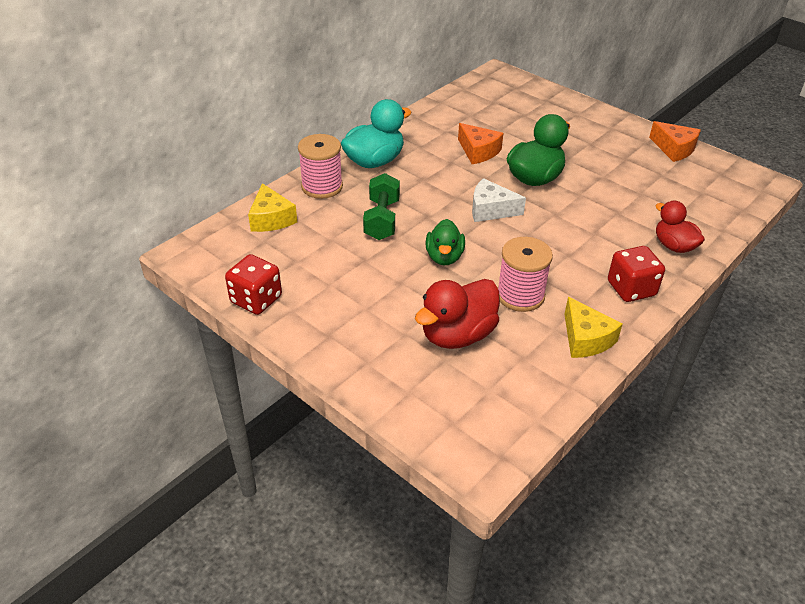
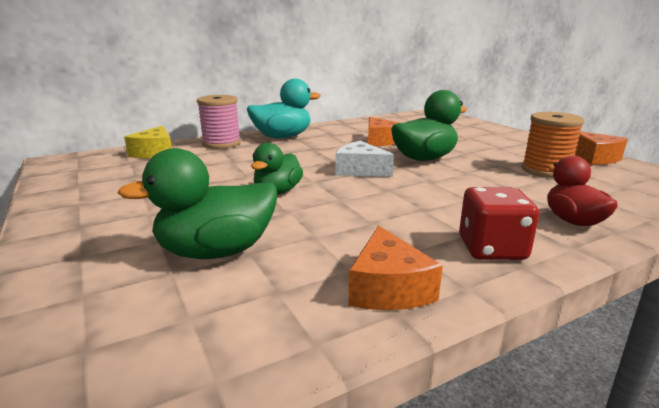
camera: 20 degrees right, 20 degrees down
(256, 299) = (60, 192): red dice -> none
(382, 220) = (247, 164): green dumbbell -> none
(457, 335) = (216, 251): red duck -> green duck
(520, 295) = (333, 231): pink spool -> none
(585, 339) = (388, 288): yellow cheese -> orange cheese
(640, 178) = (546, 170): none -> orange spool

